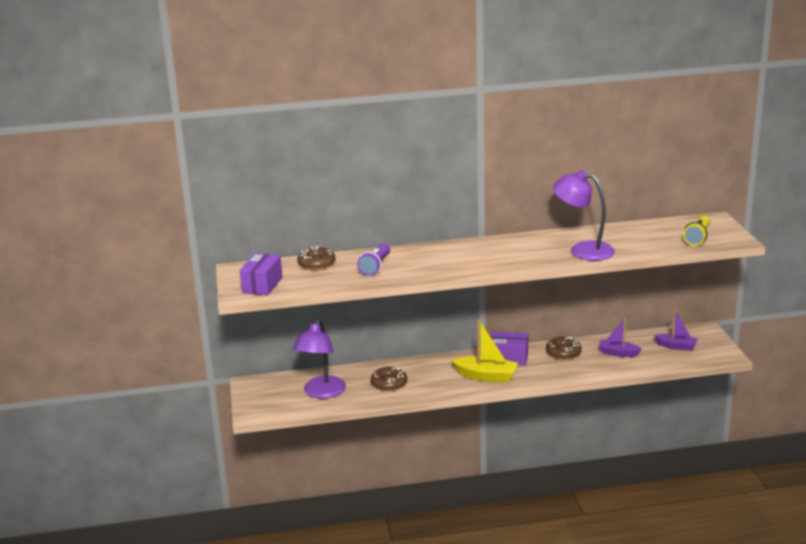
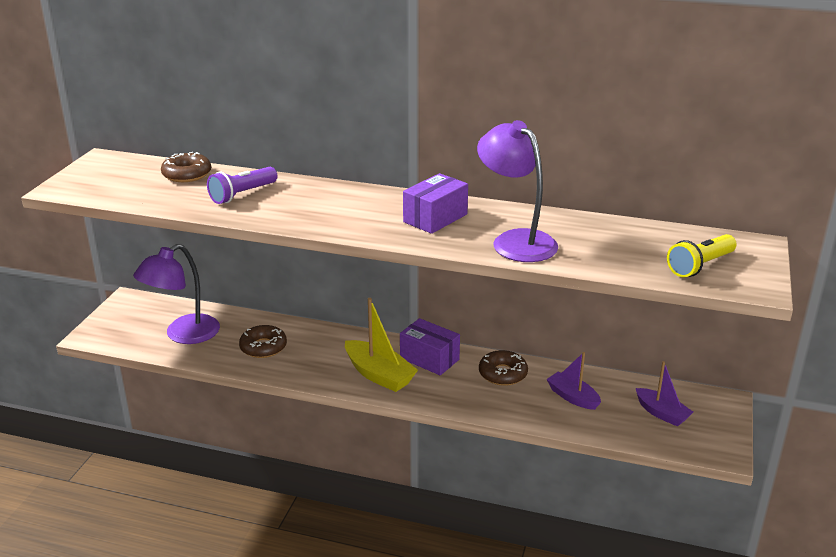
camera: 25 degrees right, 5 degrees up
(262, 285) = (98, 184): purple box -> purple box (435, 218)

